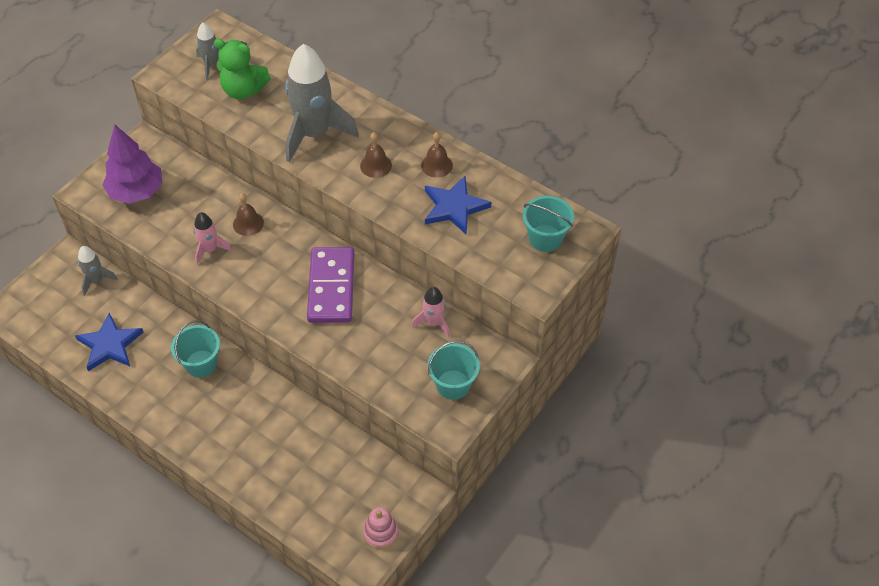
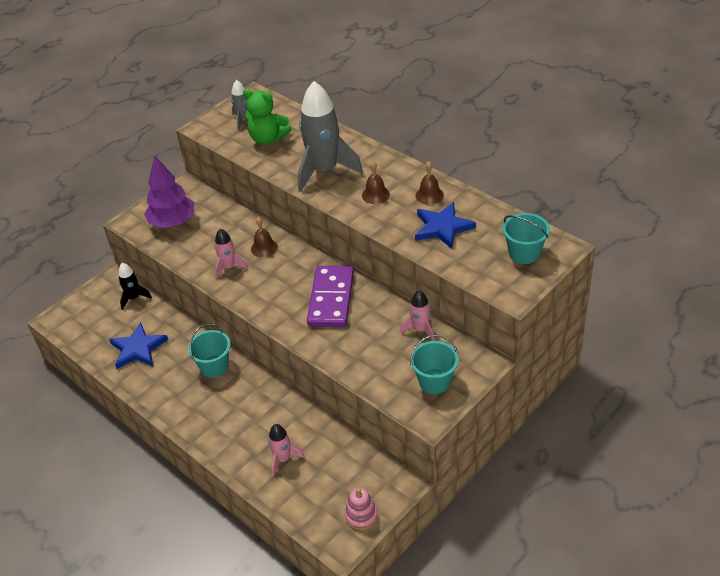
camera: 10 degrees right, 10 degrees down
(96, 280) = (134, 298): grey rocket -> black rocket
(290, 472) = (283, 459): none -> pink rocket

